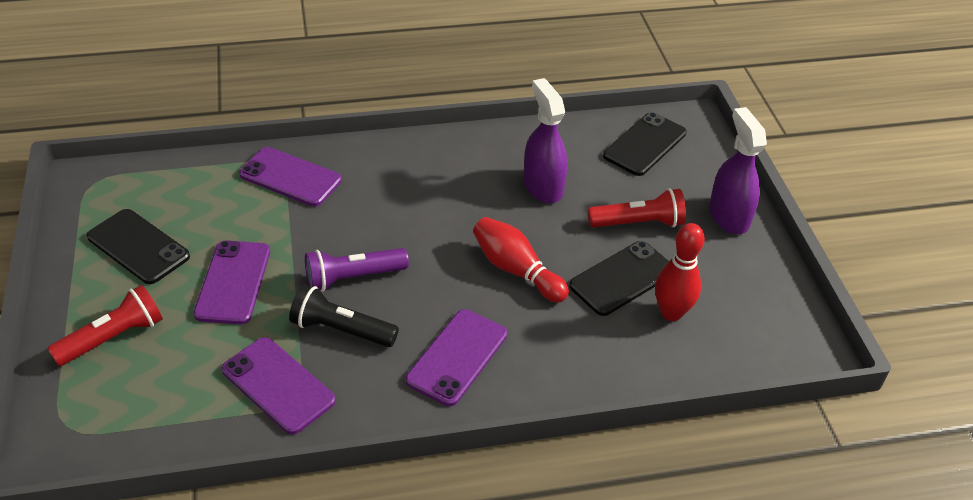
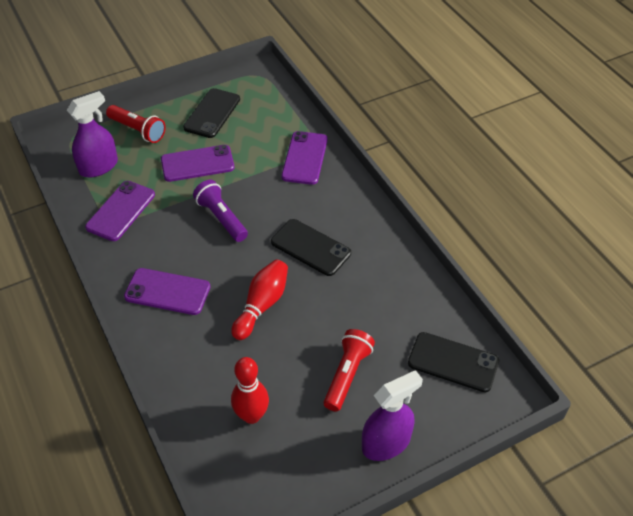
camera: 75 degrees right, 5 degrees up
(341, 330) = (174, 226): black flashlight -> none
(543, 186) = (362, 301): purple spray bottle -> purple spray bottle (99, 166)
(622, 278) = (278, 375): black phone -> black phone (310, 247)
(638, 223) = (347, 375): red flashlight -> red flashlight turned 135 degrees counterclockwise

